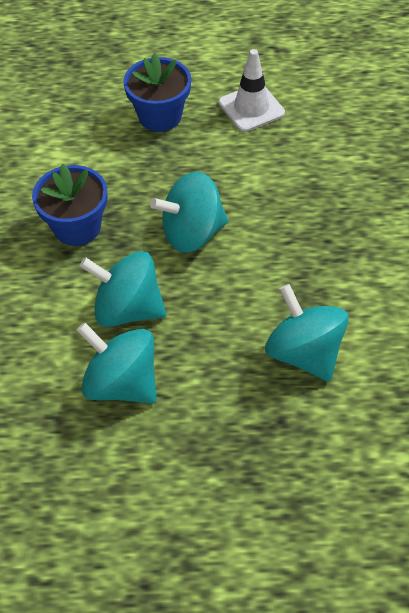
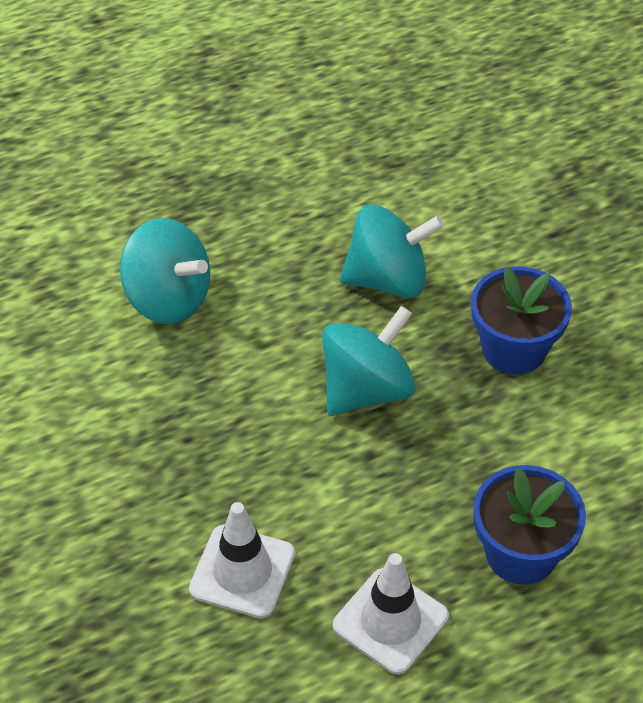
camera: 155 degrees right, 5 degrees down
(122, 382) = (347, 211): turquoise spinning top -> none
(323, 155) = (242, 571): none -> white traffic cone

